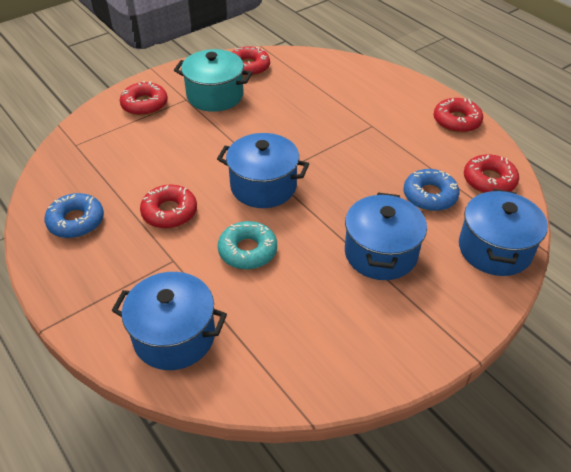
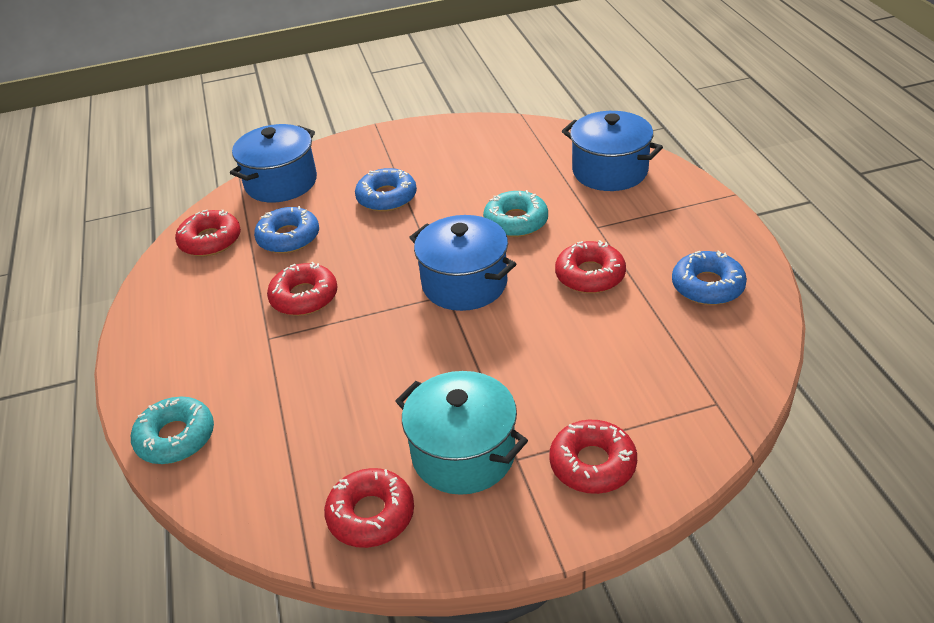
camera: 155 degrees left, 5 degrees down
(373, 73) = (175, 437): none -> turquoise donut
(381, 253) = (387, 197): blue pot -> blue donut
(456, 121) = (155, 320): red donut -> red donut (304, 297)

